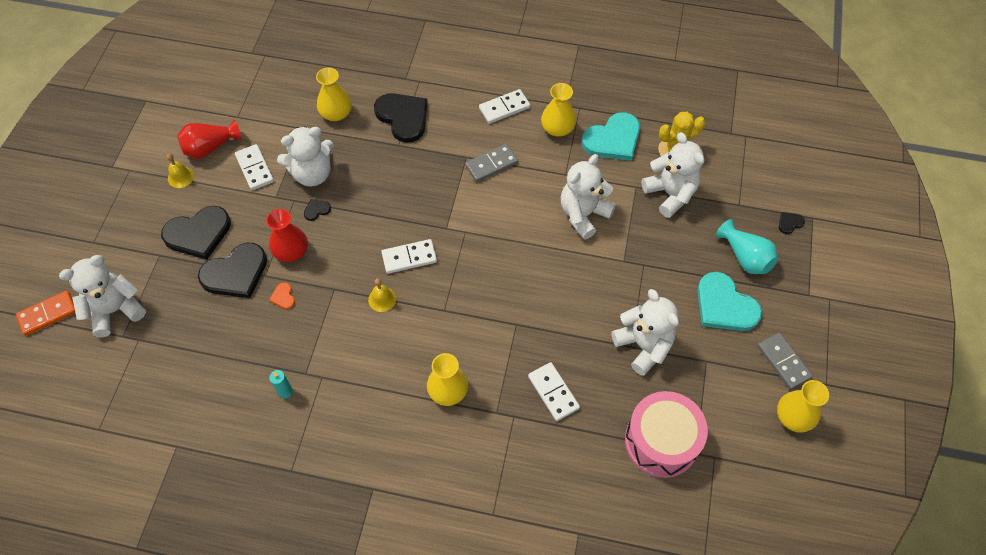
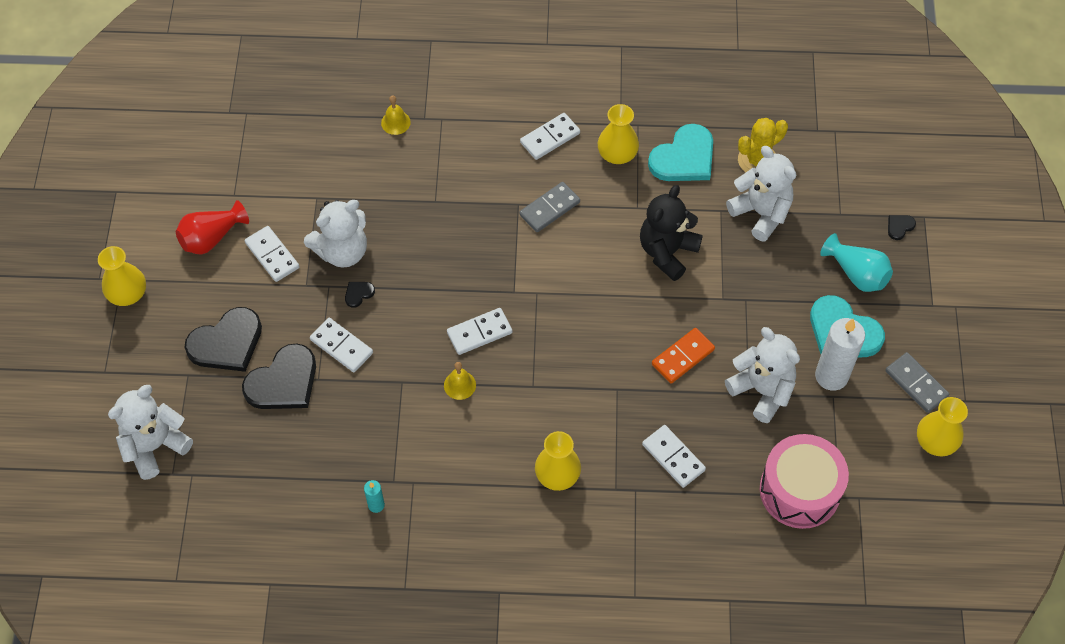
camera: 10 degrees left, 0 degrees up
(48, 314) = (77, 463): orange domino -> orange domino (683, 357)
(180, 177) = (186, 279): yellow bell -> yellow bell (395, 122)
(283, 297) = (346, 400): orange heart -> none
(291, 251) = (341, 346): red vase -> white domino
(336, 113) = (352, 173): yellow vase -> yellow vase (127, 293)
(403, 117) = (433, 167): black heart -> none
(583, 214) = (667, 252): white teddy bear -> black teddy bear
(708, 343) = (831, 376): none -> white candle

